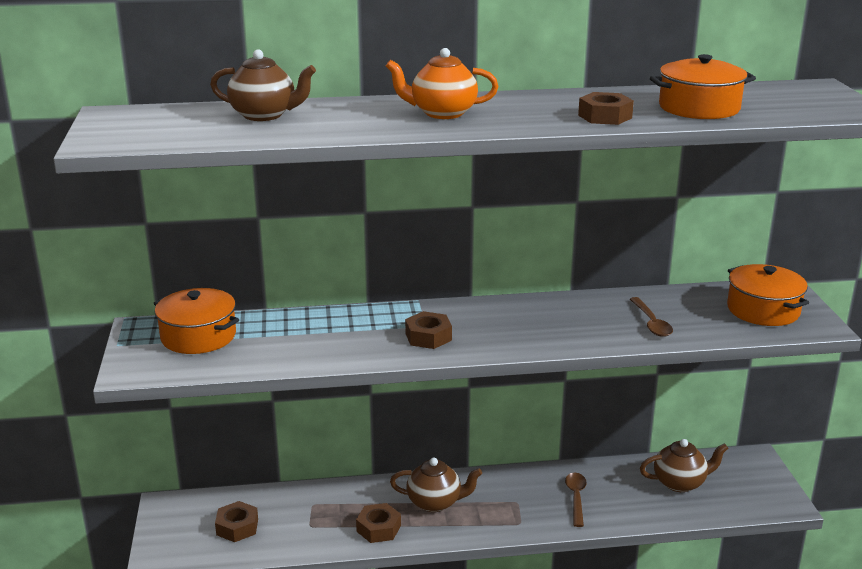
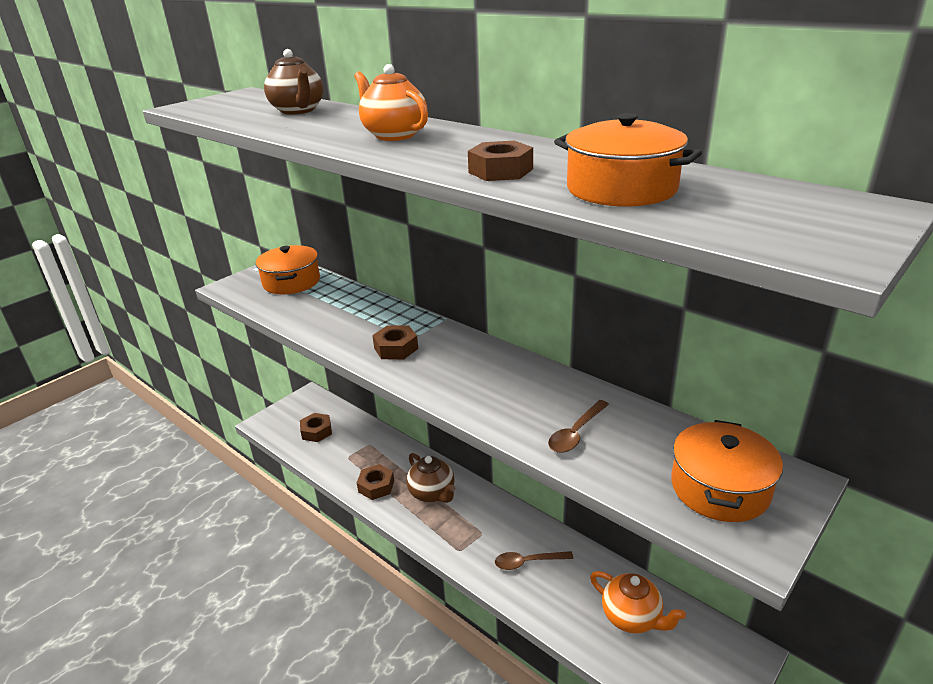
camera: 50 degrees right, 5 degrees up
(576, 497) = (527, 562): brown spoon -> brown spoon turned 150 degrees counterclockwise
(680, 483) = (632, 617): brown teapot -> orange teapot

